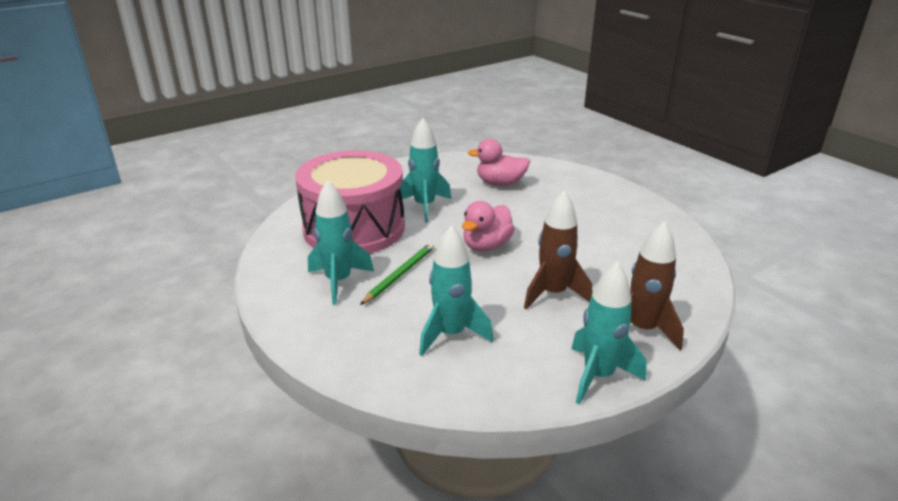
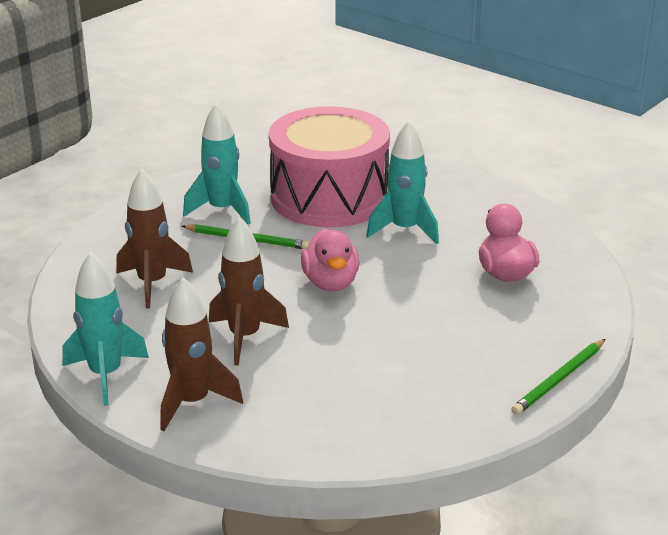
camera: 75 degrees right, 0 degrees up
(451, 334) = (152, 283): turquoise rocket -> brown rocket
(486, 246) = (330, 283): pink duck -> pink duck turned 120 degrees counterclockwise
(622, 189) = (559, 379): none -> green pencil

